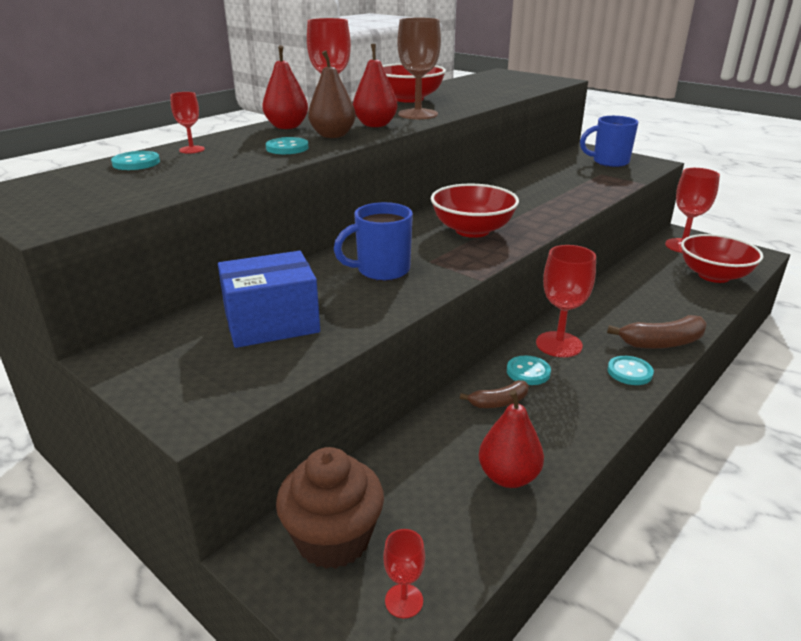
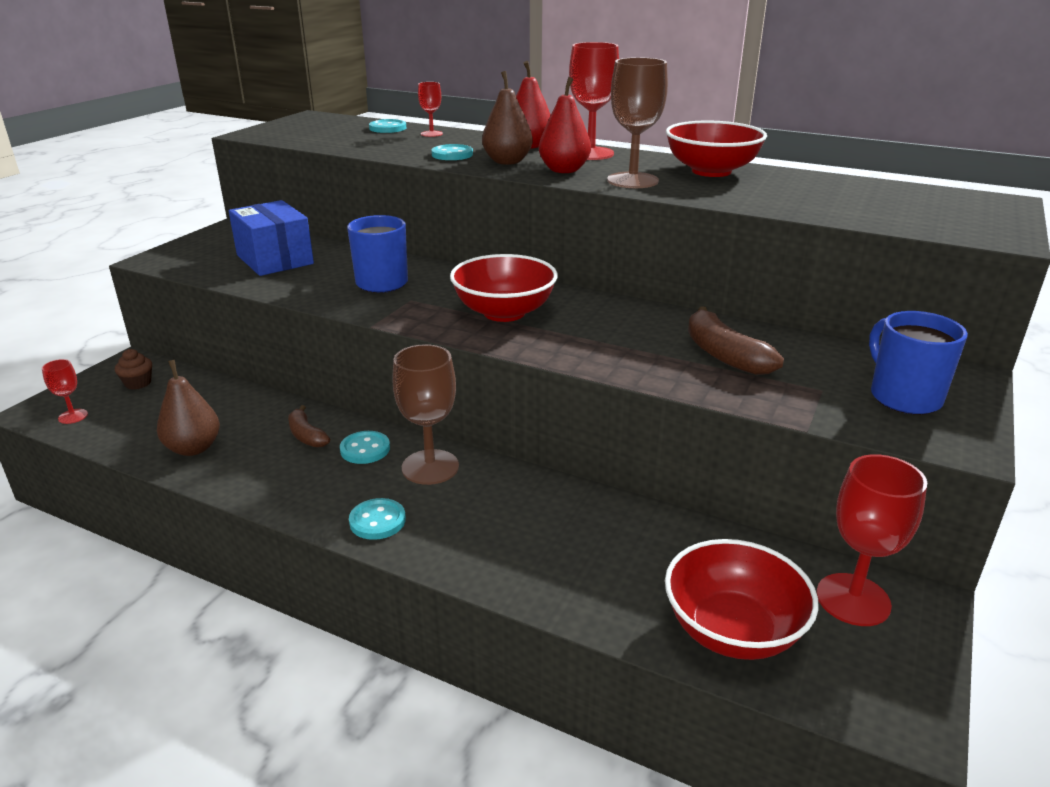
camera: 75 degrees right, 0 degrees up
(333, 539) = (138, 383): brown cupcake -> brown cupcake, size x0.47
(508, 477) = (193, 448): red pear -> brown pear
(559, 344) = (430, 467): red goblet -> brown goblet
(662, 343) = (458, 552): brown banana -> brown banana (724, 355)

